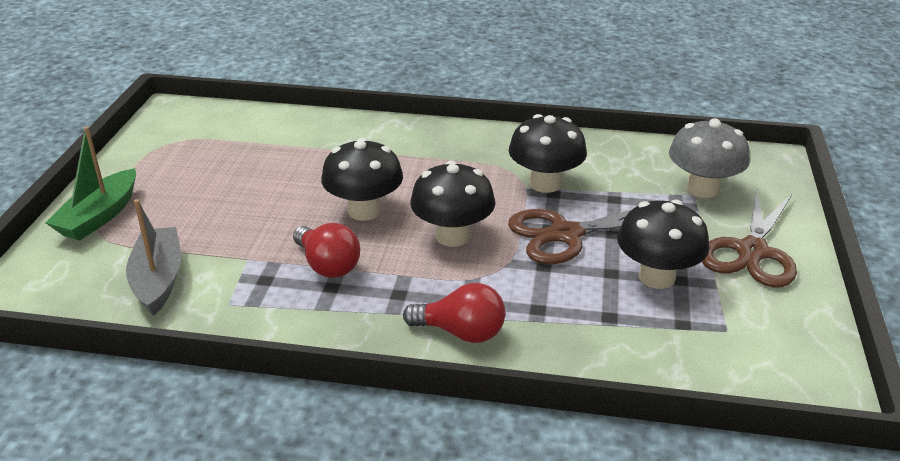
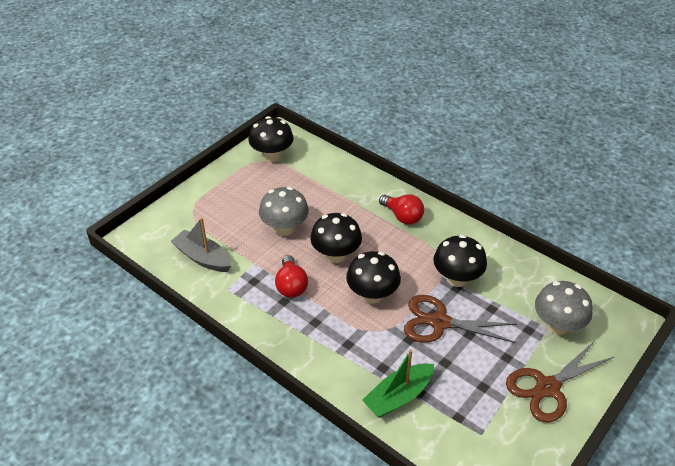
camera: 30 degrees right, 10 degrees up
(99, 216) = (199, 201): green boat -> green boat (398, 396)
(158, 280) = (203, 258): grey boat -> grey boat turned 75 degrees counterclockwise
(264, 205) = (285, 228): none -> grey mushroom
(461, 332) = (330, 363): red light bulb -> red light bulb (402, 216)
(657, 277) = (470, 378): black mushroom -> black mushroom (272, 156)

